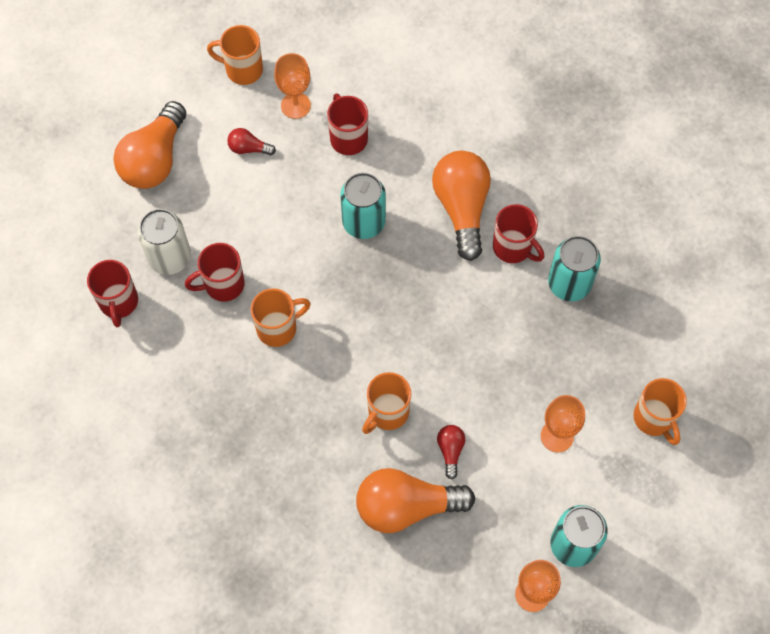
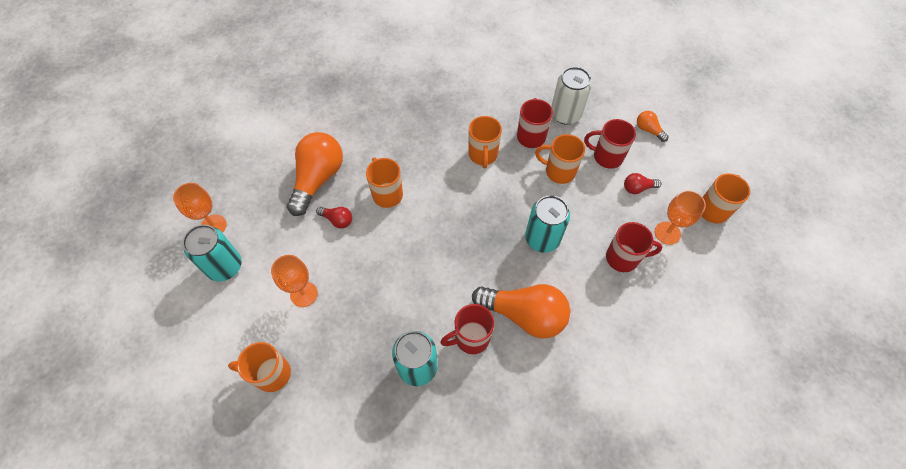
camera: 115 degrees right, 5 degrees down
(119, 302) = (544, 79): red mug -> red mug (606, 156)
(155, 159) = (648, 130): orange light bulb -> orange light bulb, size x0.45
(248, 148) = (637, 188): red light bulb -> red light bulb turned 135 degrees counterclockwise
(263, 236) = (559, 171): none -> orange mug

